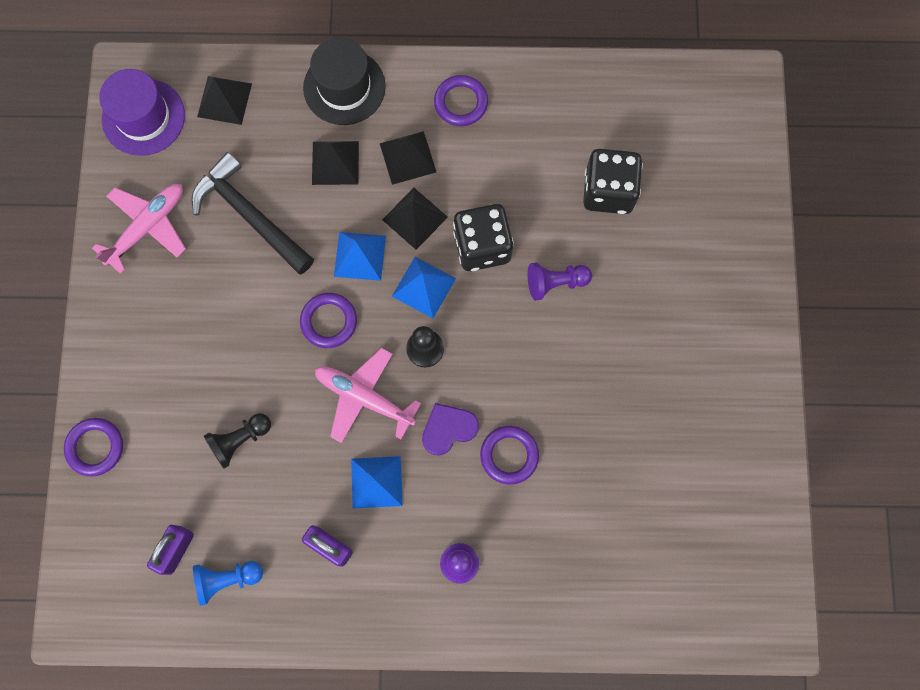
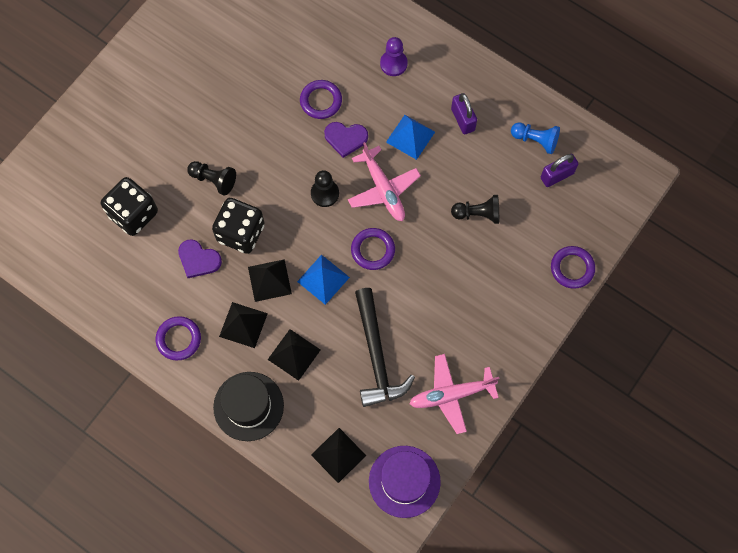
camera: 145 degrees left, 5 degrees down
(424, 287) = (297, 232): blue pyramid -> none
(503, 190) = (198, 260): none -> purple heart
(555, 283) = (213, 180): purple pawn -> black pawn

